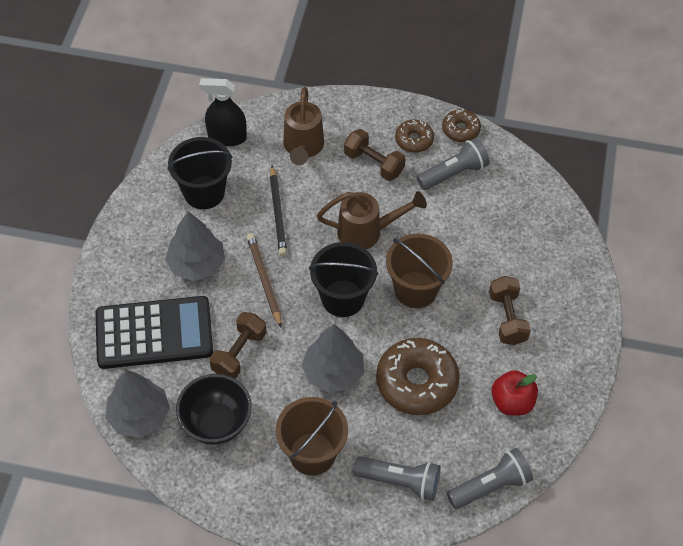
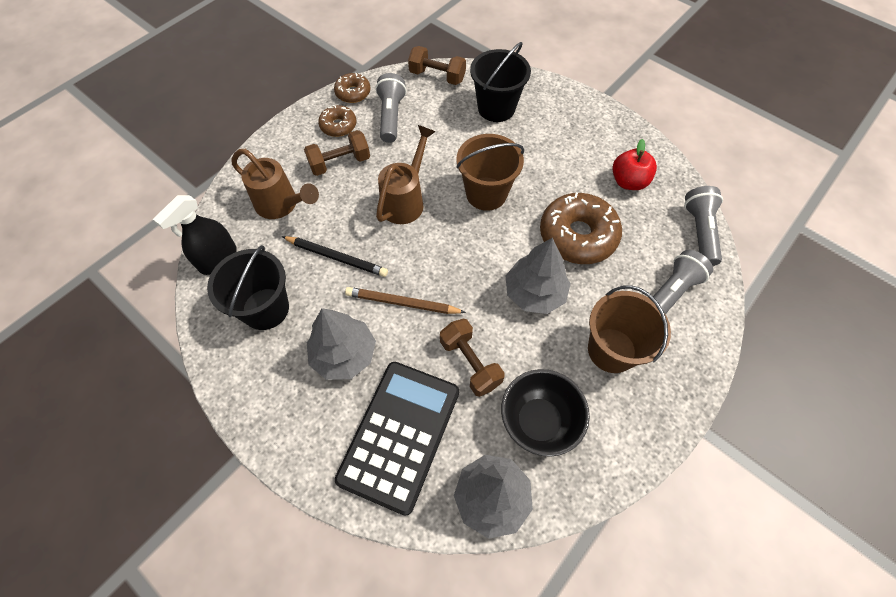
camera: 60 degrees left, 5 degrees up
(343, 298) = (462, 249): black bucket -> black bucket (496, 108)
(507, 318) = (550, 148): brown dumbbell -> brown dumbbell (437, 76)

